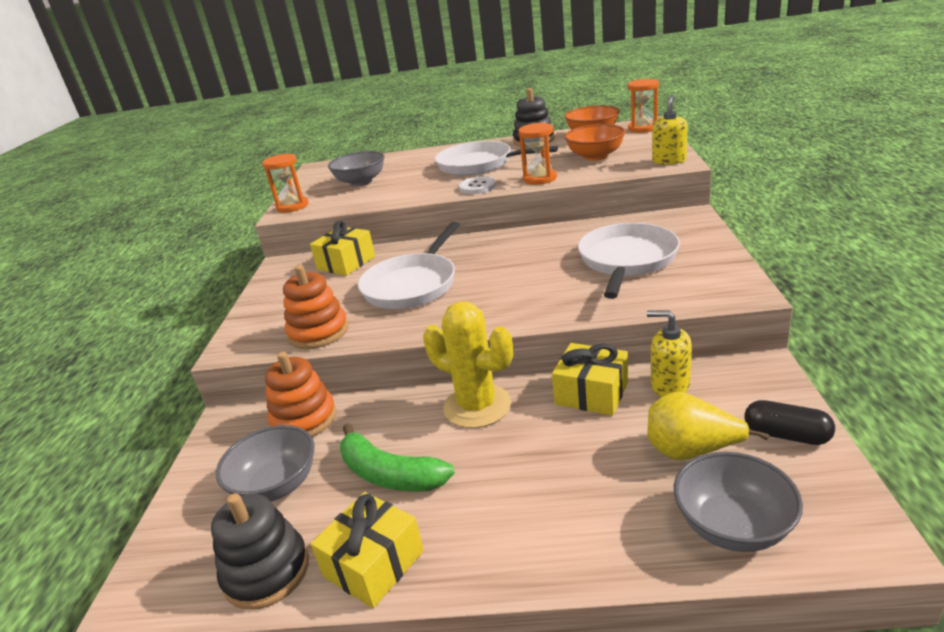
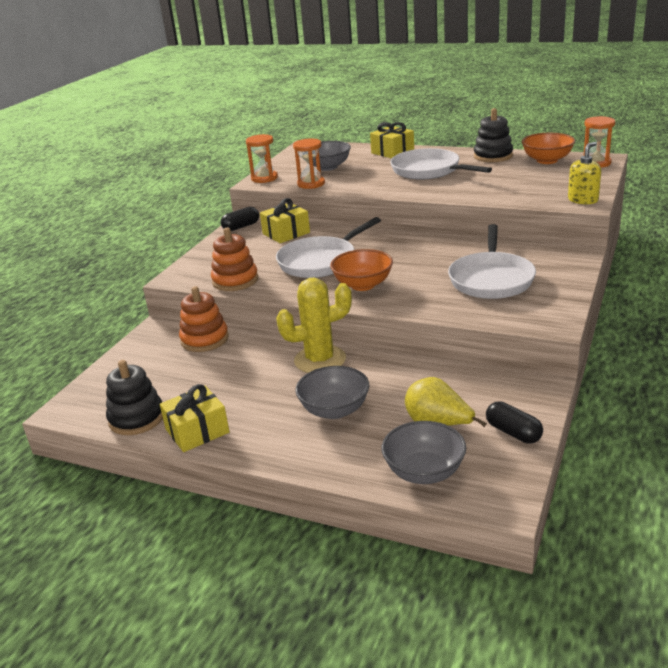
camera: 20 degrees right, 0 degrees up
(276, 485) = (166, 374): grey bowl -> grey bowl (334, 410)
(284, 267) = (241, 227): none -> black capsule
(389, 474) = (236, 386): green banana -> none
(477, 187) = (410, 191): white button -> none
(477, 406) = (320, 360): yellow cactus -> yellow cactus turned 75 degrees counterclockwise
(540, 179) = (464, 194): orange hourglass -> orange hourglass (311, 184)
(591, 393) = (403, 371): yellow gift -> yellow gift (392, 152)
(595, 156) = (527, 183): orange bowl -> orange bowl (363, 285)
(627, 260) = (491, 279): white pan -> white pan turned 150 degrees clockwise
(669, 385) = (462, 380): yellow soap dispenser -> none

